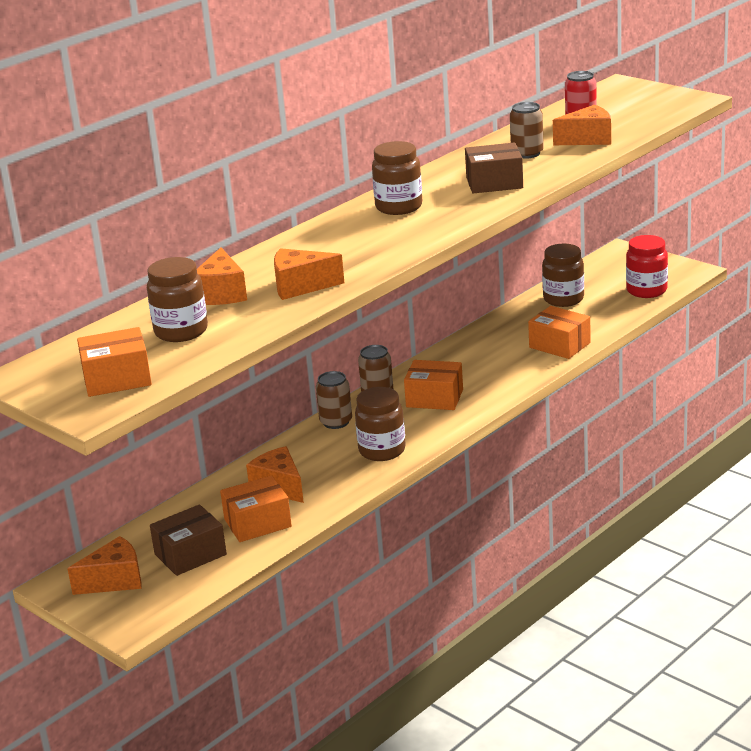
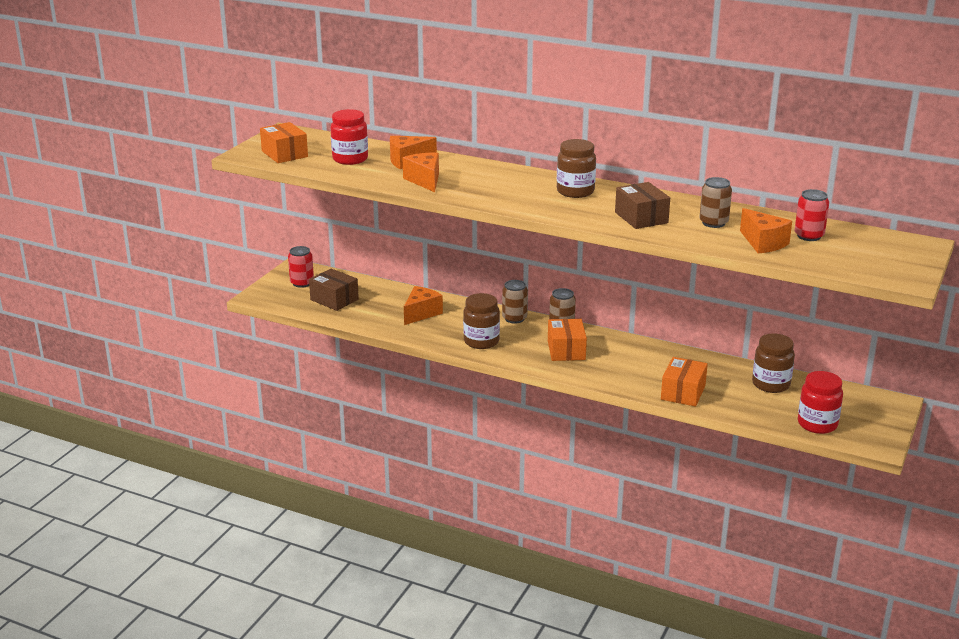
camera: 70 degrees right, 0 degrees up
(115, 580) = (302, 283): orange cheese -> red can
(181, 331) = (350, 159): brown jar -> red jar
(257, 523) = (375, 314): orange box -> none

